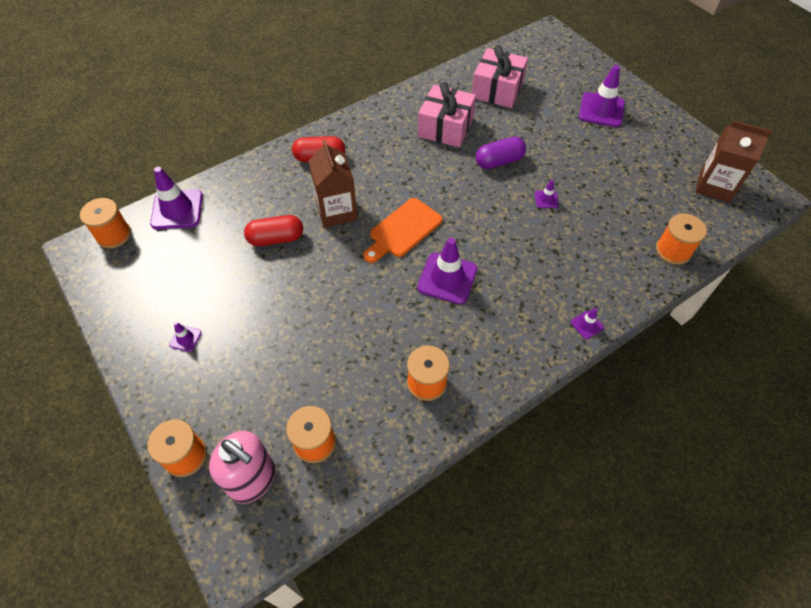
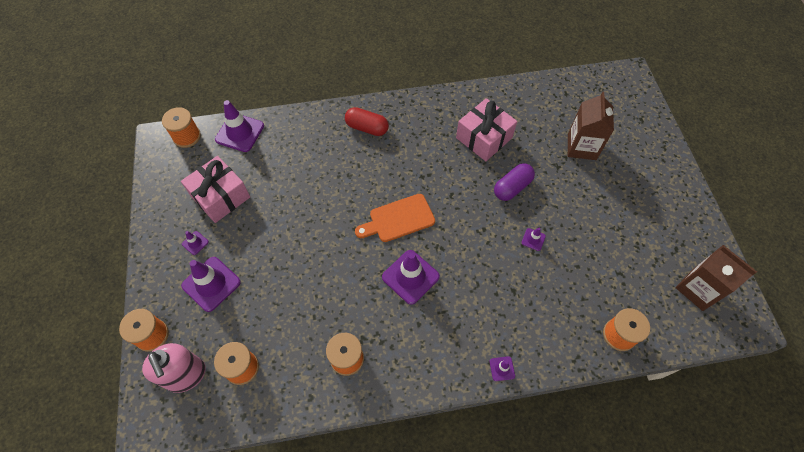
camera: 25 degrees right, 5 degrees up
(276, 238) = (298, 187): red capsule -> none
(336, 211) = (355, 181): brown carton -> brown carton (581, 147)
(497, 90) = (549, 117): pink gift -> pink gift (220, 196)
(499, 161) = (512, 187): purple capsule -> purple capsule turned 45 degrees counterclockwise
(601, 110) = (634, 172): purple traffic cone -> purple traffic cone (211, 284)

